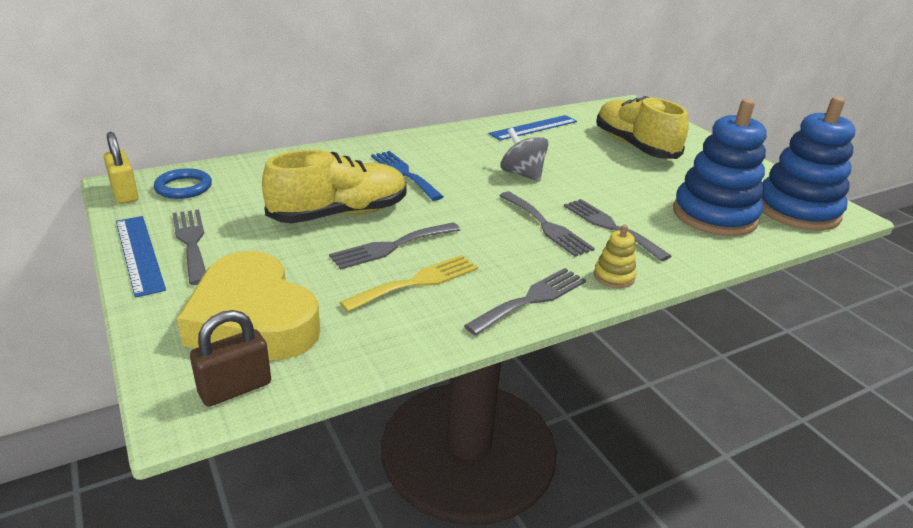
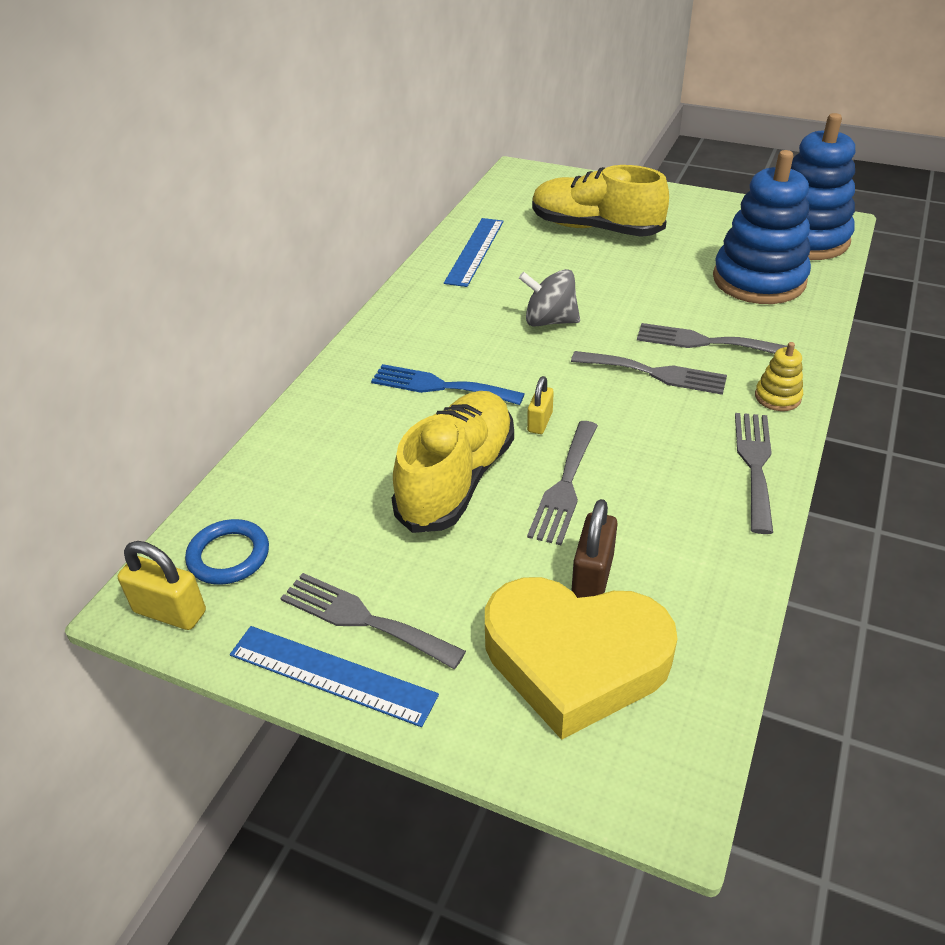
camera: 35 degrees left, 10 degrees up
(235, 388) = (676, 741): brown padlock -> brown padlock (592, 577)
(417, 282) = (646, 511): yellow fork -> none
(430, 213) = (540, 422): none -> yellow padlock

